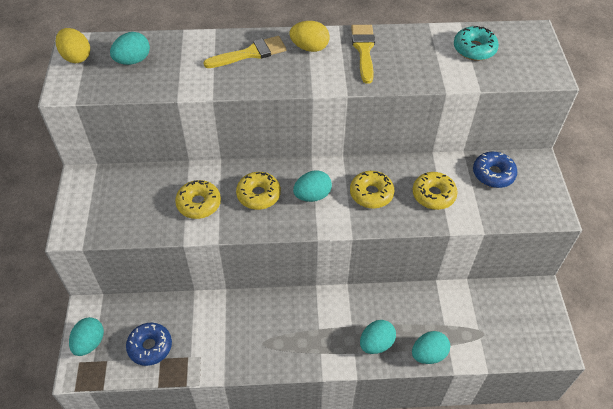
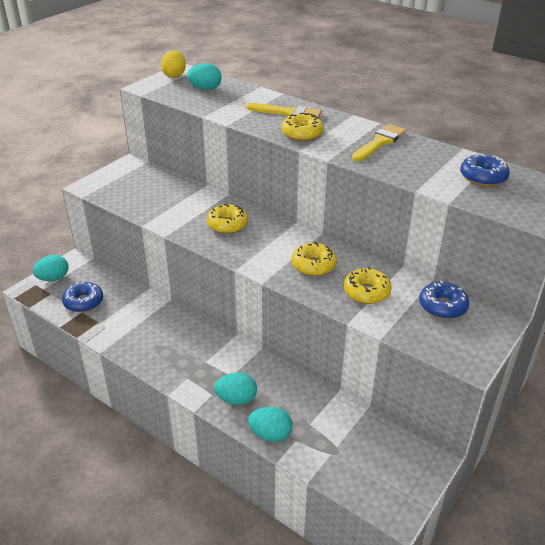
camera: 40 degrees right, 15 degrees down
(199, 204) = (181, 210): yellow donut -> yellow donut (302, 134)
(309, 48) = (337, 126): yellow egg -> none
(312, 195) = (266, 244): turquoise egg -> none
(474, 49) = (483, 177): turquoise donut -> blue donut

